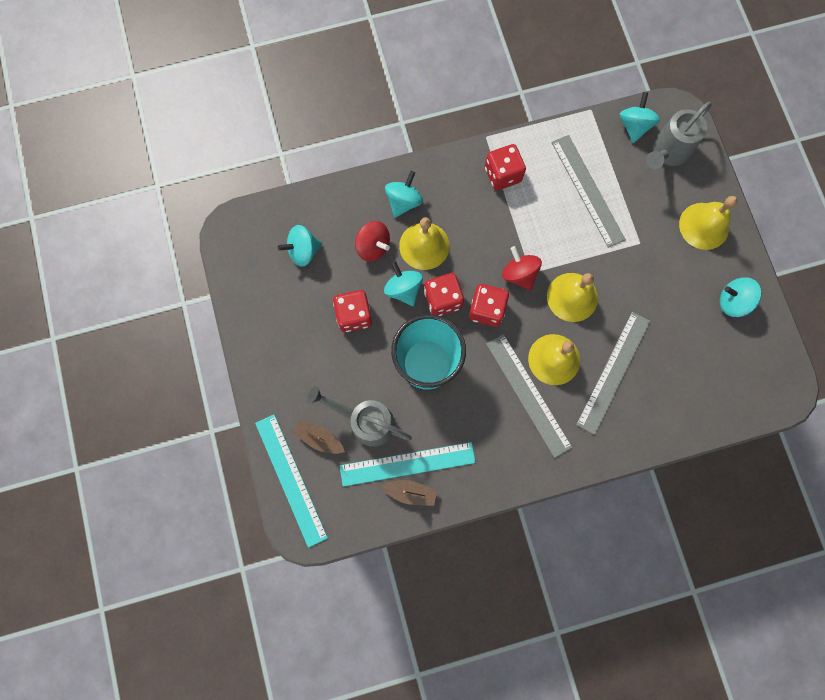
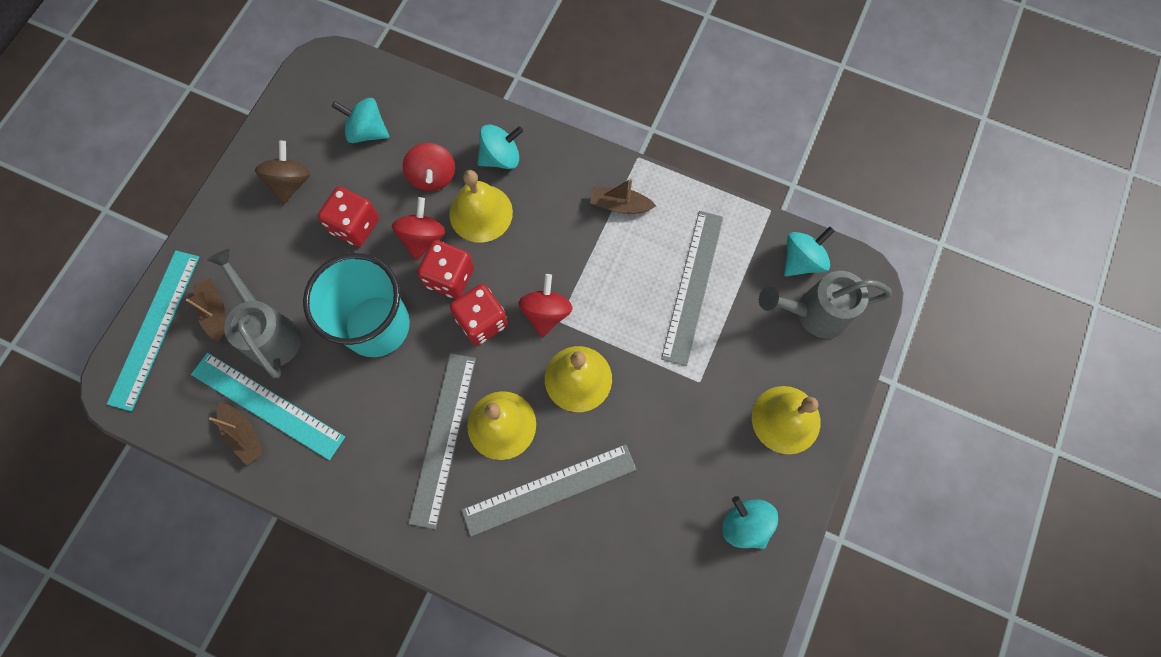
camera: 40 degrees right, 5 degrees down
(286, 322) = (290, 182): none -> brown spinning top
(403, 289) = (423, 238): turquoise spinning top -> red spinning top
(502, 175) = (620, 205): red dice -> brown boat

